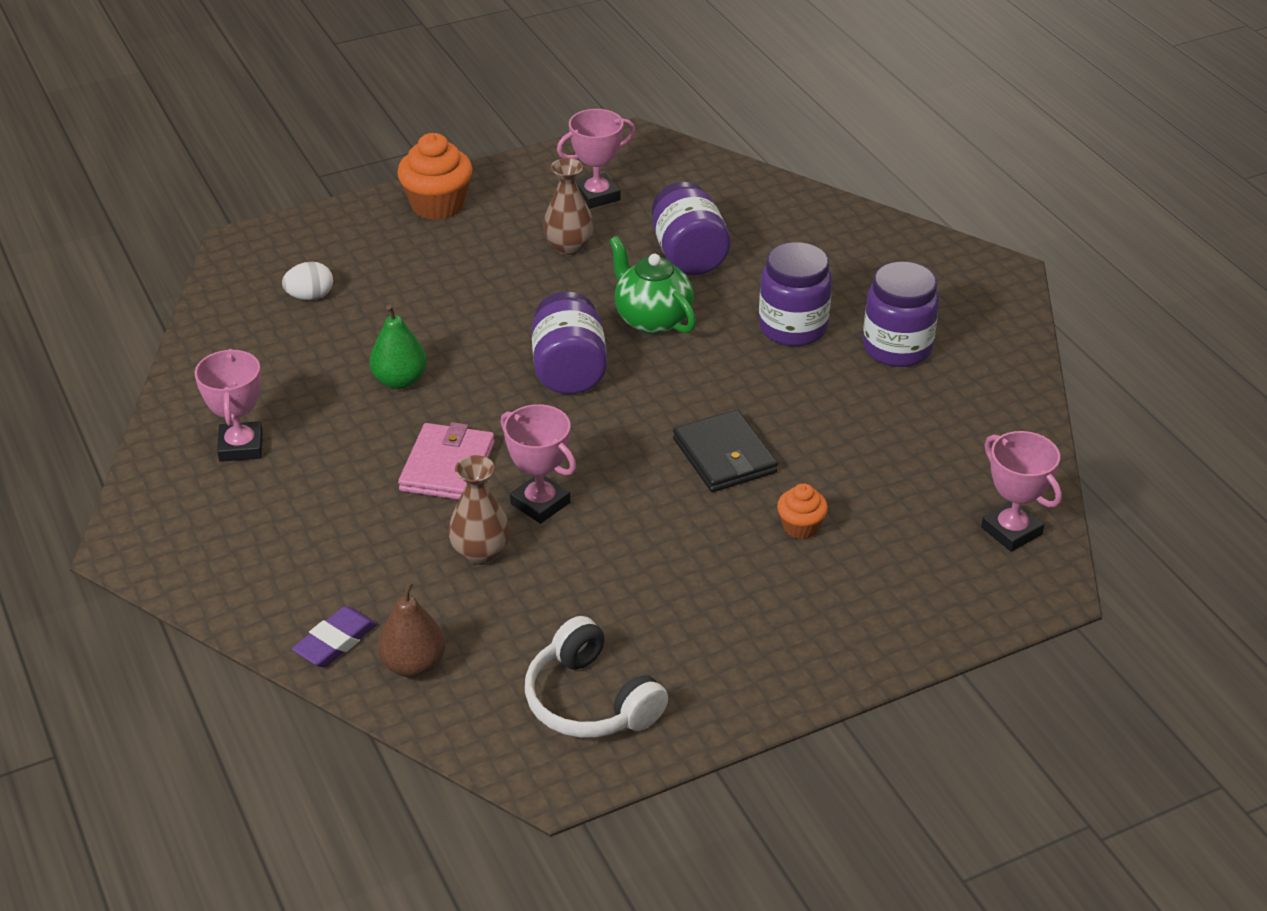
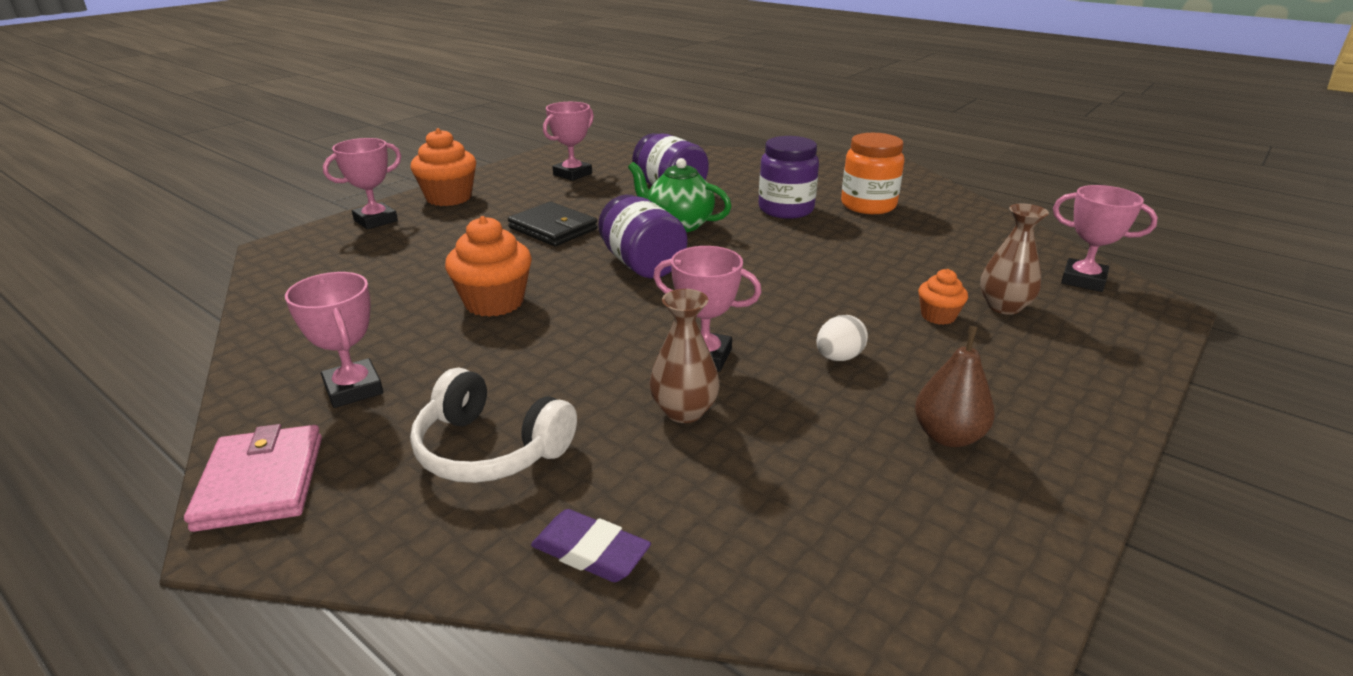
camera: 25 degrees left, 10 degrees down
(310, 296) = (367, 266): white egg -> white egg (838, 357)
(335, 641) = (590, 552): purple eraser -> purple eraser turned 75 degrees counterclockwise
(346, 225) = (375, 220): none -> pink trophy
(400, 381) = (494, 302): green pear -> orange cupcake
(413, 665) = (706, 546): brown pear -> brown pear (948, 436)
(447, 467) = (591, 352): pink wallet -> pink wallet (261, 482)
(568, 246) = (575, 200): brown vase -> brown vase (1004, 307)
(590, 701) = (932, 515): white headphones -> white headphones (490, 449)
(724, 456) = (824, 287): black wallet -> black wallet (553, 228)
(897, 348) = (868, 205): purple jar -> orange jar

